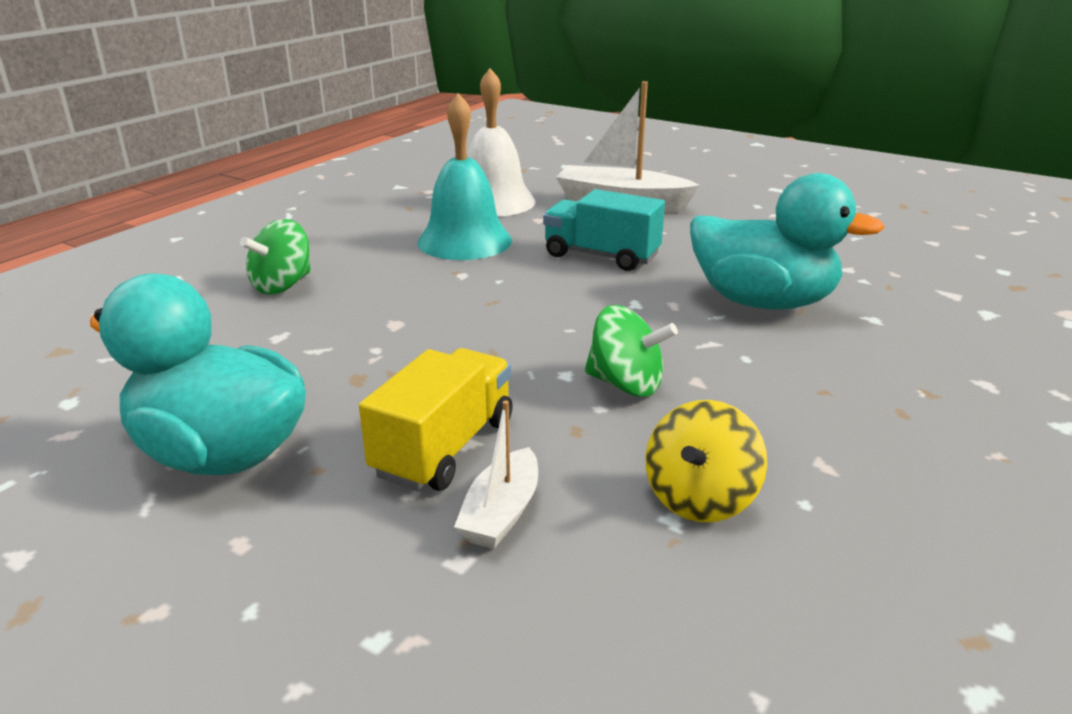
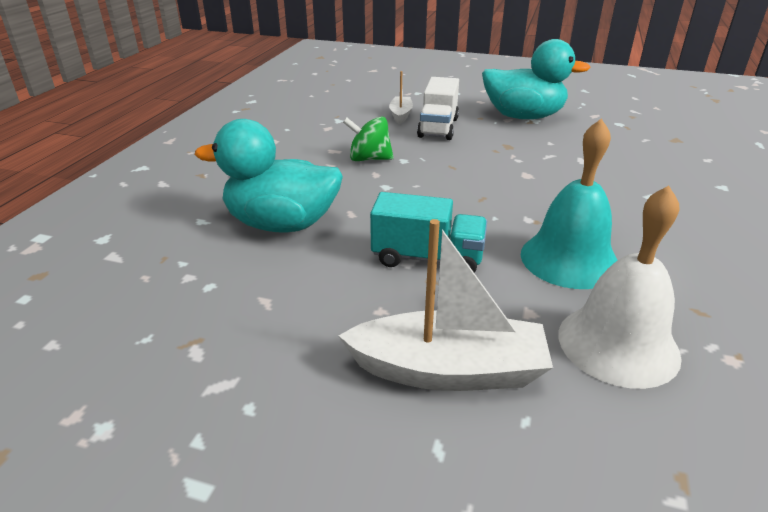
camera: 165 degrees right, 5 degrees up
(282, 285) = (640, 190): green spinning top -> none
(444, 447) = (438, 128): yellow truck -> white truck
(700, 498) = (328, 125): yellow spinning top -> none

